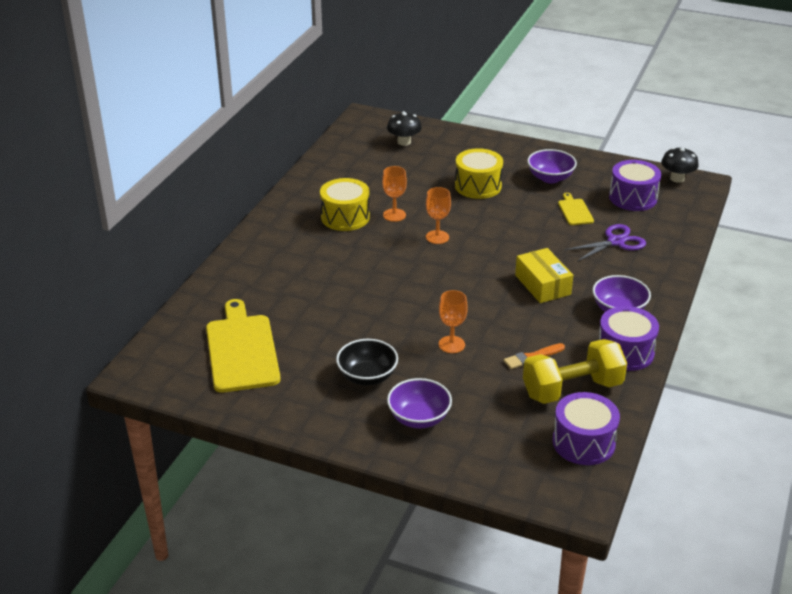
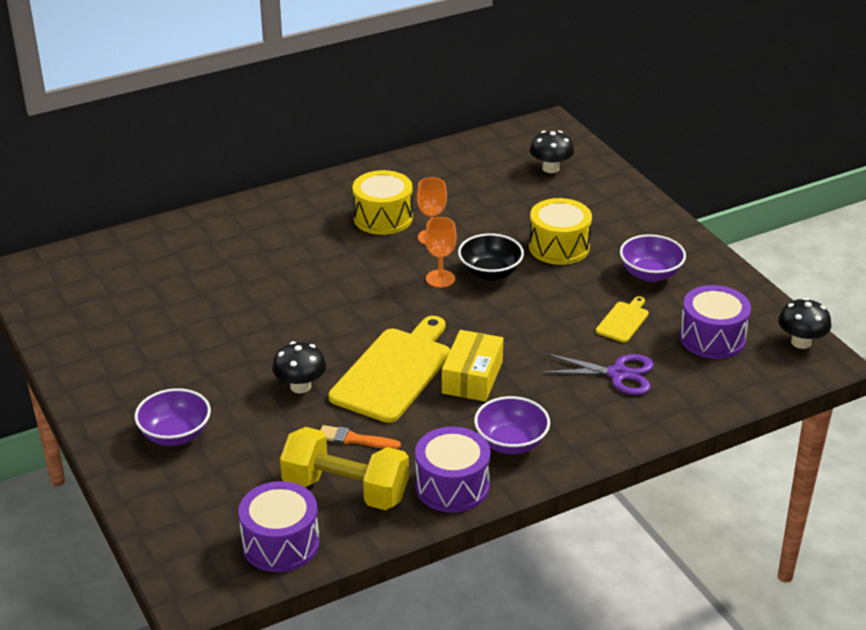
camera: 40 degrees right, 0 degrees up
(241, 350) = (124, 294): yellow cutting board -> yellow cutting board (394, 372)
(367, 376) = (187, 374): black bowl -> black bowl (490, 273)
(451, 344) = (300, 386): orange goblet -> black mushroom

